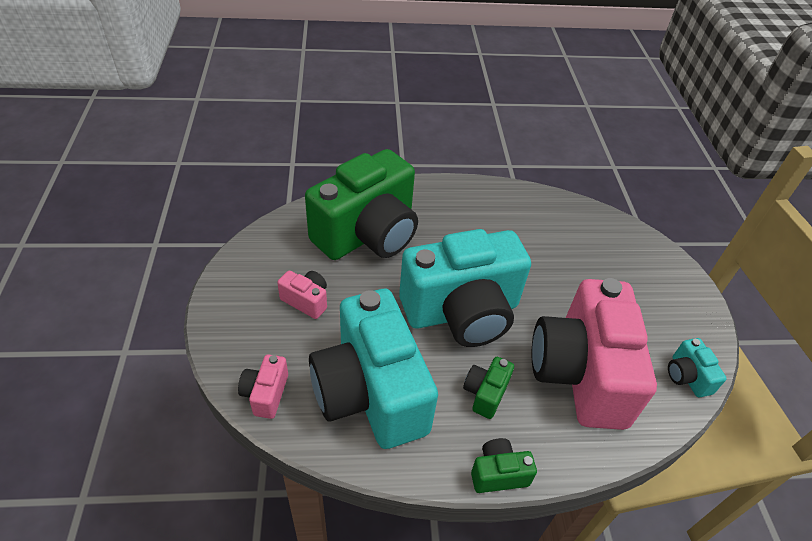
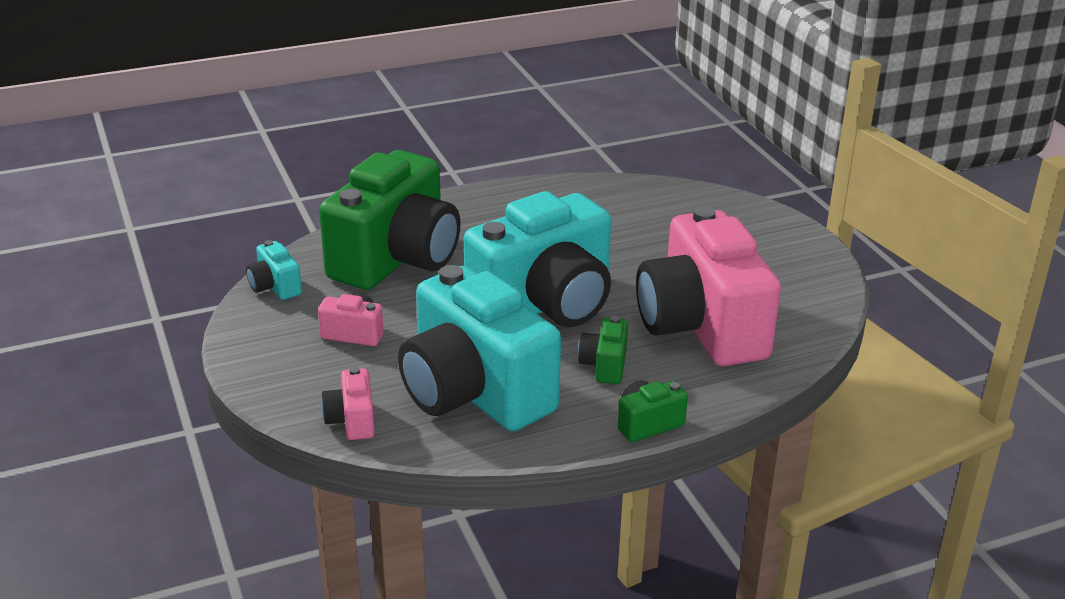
camera: 15 degrees left, 15 degrees down
(687, 376) = (817, 305): turquoise camera -> turquoise camera (275, 287)

